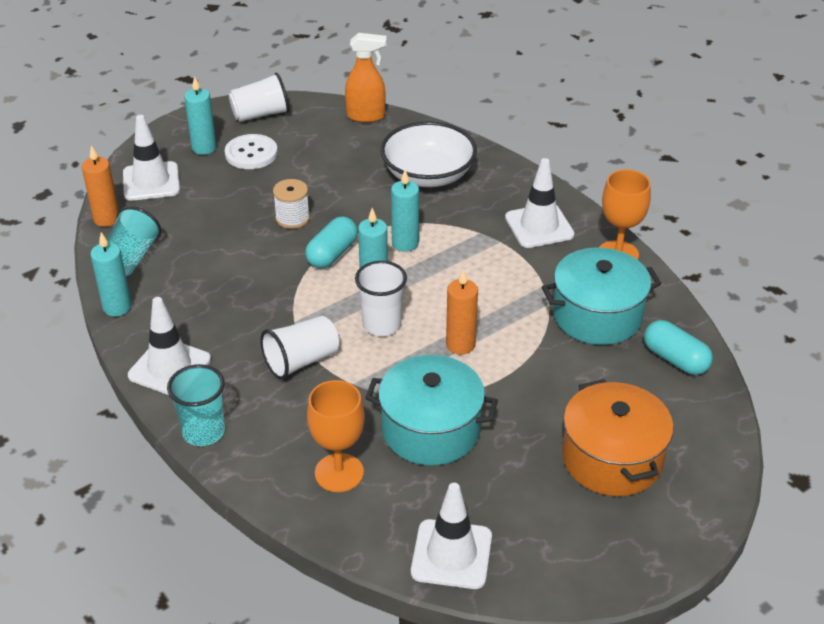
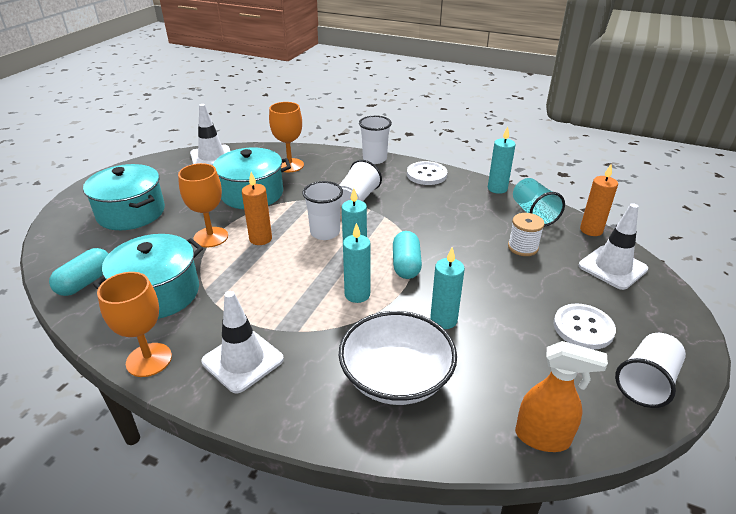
camera: 150 degrees right, 5 degrees down
(169, 367) = (426, 174): white traffic cone -> white button
(203, 432) = (374, 159): turquoise cup -> white cup
(204, 148) = (628, 315): turquoise candle -> turquoise candle (443, 320)
(292, 218) = (468, 281): white spool -> white spool (523, 247)
(366, 116) = (543, 438): orange spray bottle -> orange spray bottle turned 135 degrees counterclockwise
(518, 370) = (211, 237): none -> orange goblet
(612, 459) = (131, 213): orange pot -> turquoise pot
(675, 359) = (86, 282): turquoise capsule -> turquoise capsule turned 75 degrees counterclockwise

